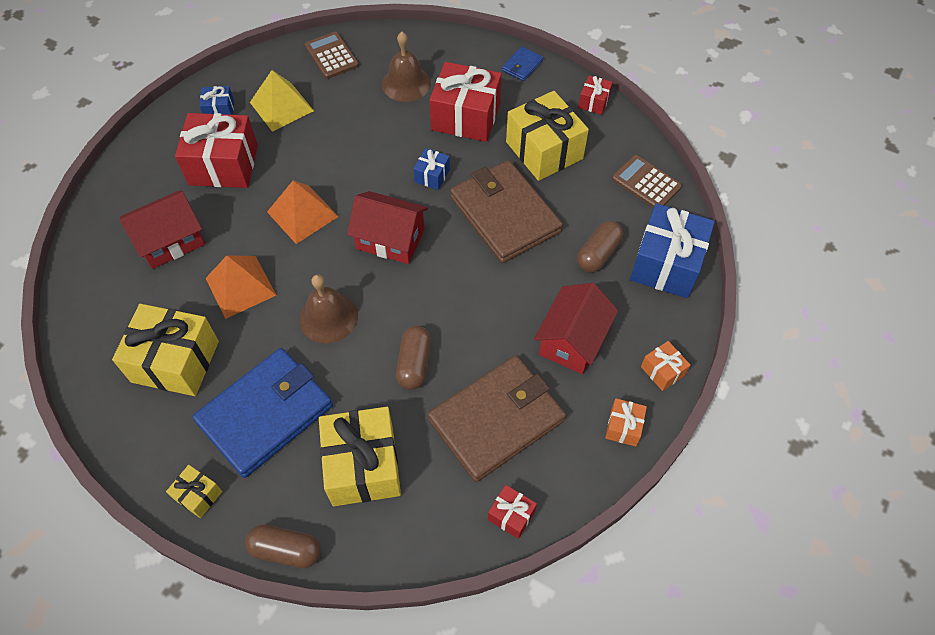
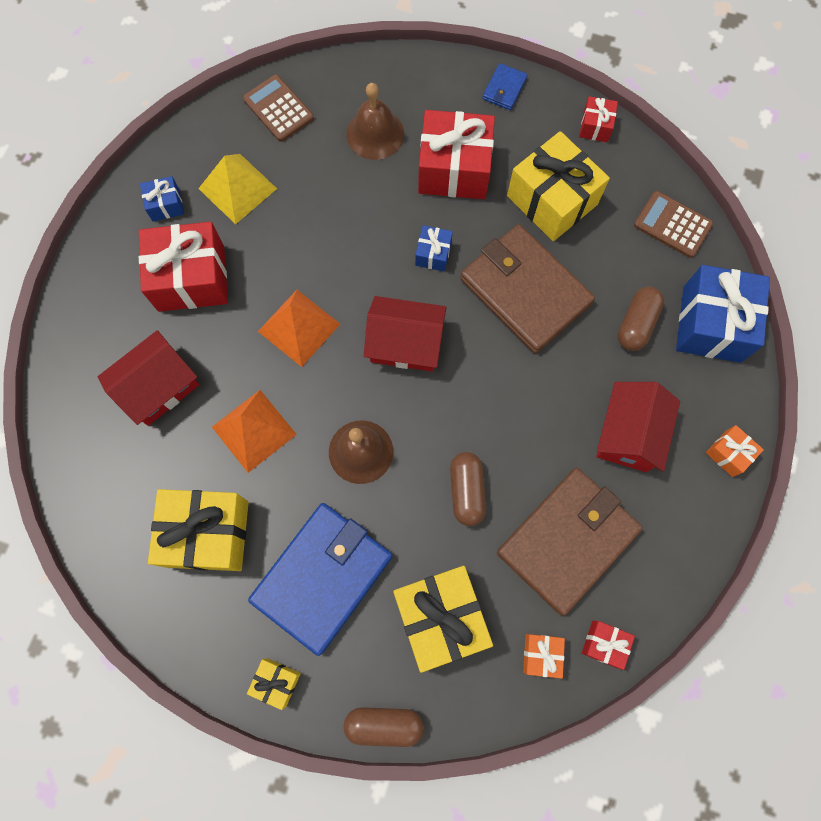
camera: 10 degrees left, 15 degrees up
(623, 427) = (699, 525): orange gift -> orange gift (541, 654)

